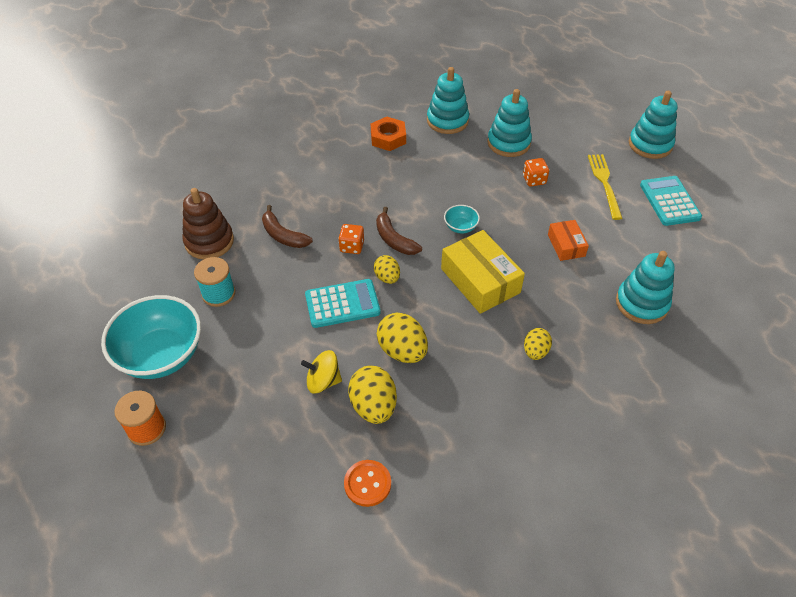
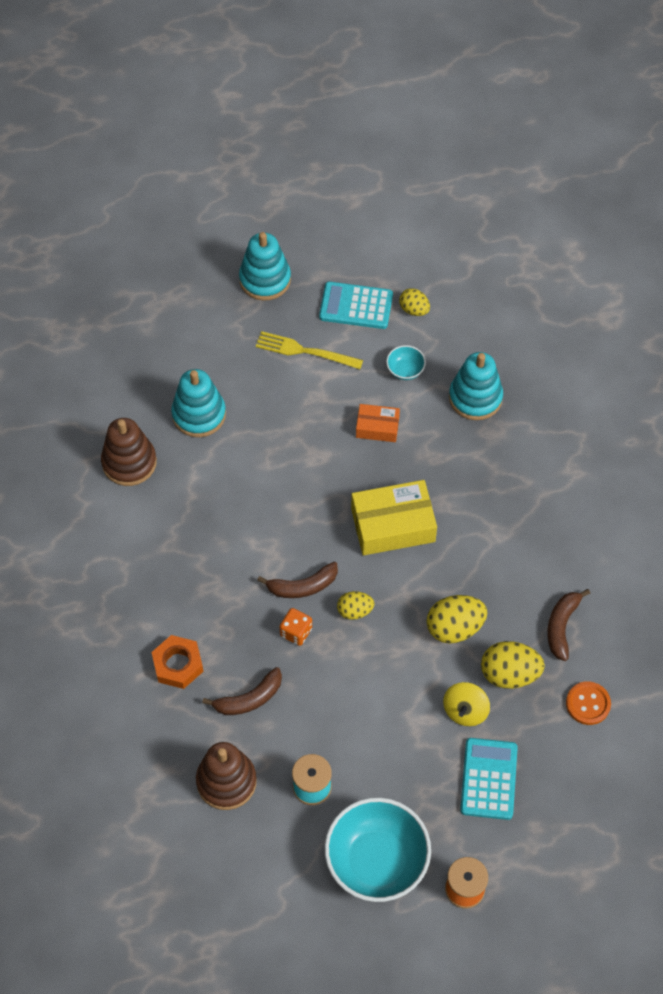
camera: 70 degrees left, 10 degrees up
(342, 304) = (374, 665): turquoise calculator -> turquoise calculator (488, 779)
(388, 138) = (131, 537): orange nut -> orange nut (178, 664)
(442, 437) = (562, 626): none -> brown banana
(447, 121) = (129, 462): turquoise stacking toy -> brown stacking toy
(460, 227) = (311, 515): turquoise bowl -> turquoise bowl (405, 370)
(534, 180) = (270, 415): orange dice -> none
(535, 351) = (497, 512): yellow egg -> yellow egg (414, 310)

